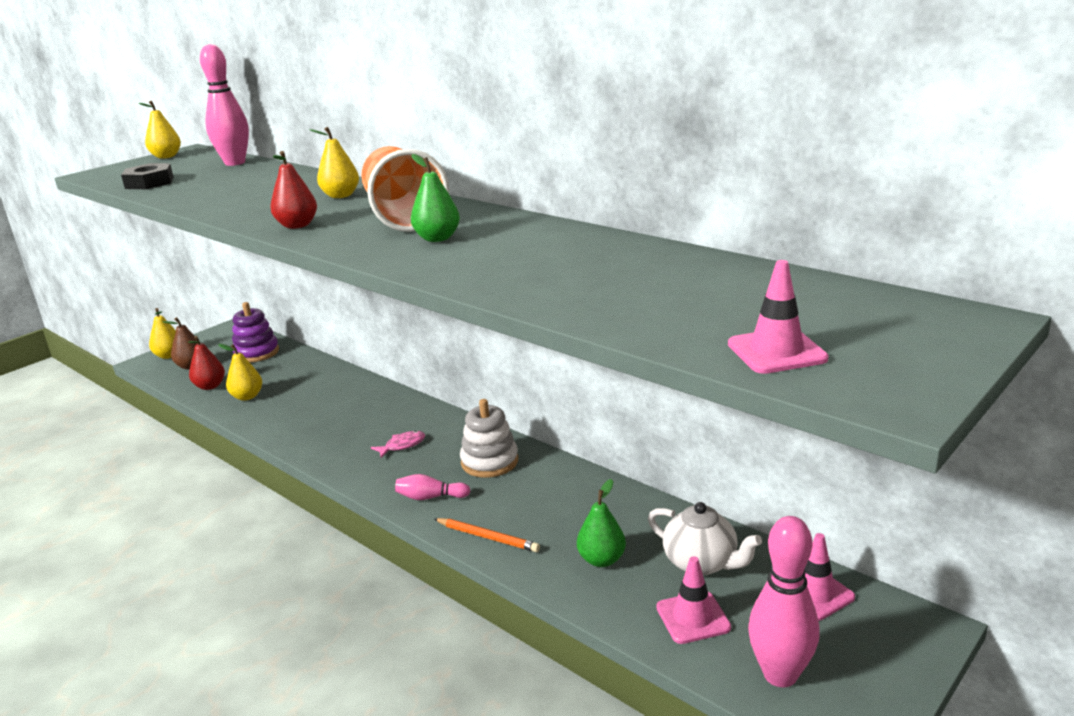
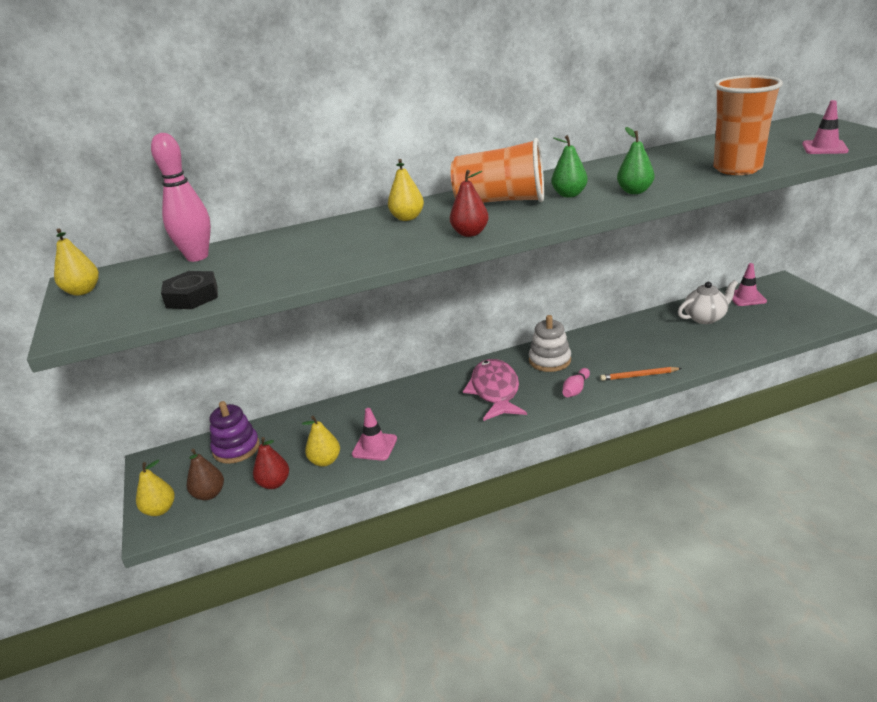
camera: 60 degrees left, 5 degrees up
(402, 445) = (495, 391): pink fish -> pink fish, size x2.26
(488, 537) = (638, 376): orange pencil -> orange pencil turned 150 degrees counterclockwise
(600, 305) = (737, 169): none -> orange cup
(601, 560) = (685, 344): green pear -> green pear (634, 191)
(693, 617) = (750, 330): pink traffic cone -> pink traffic cone (374, 446)
(780, 675) = (801, 320): pink bowling pin -> none

